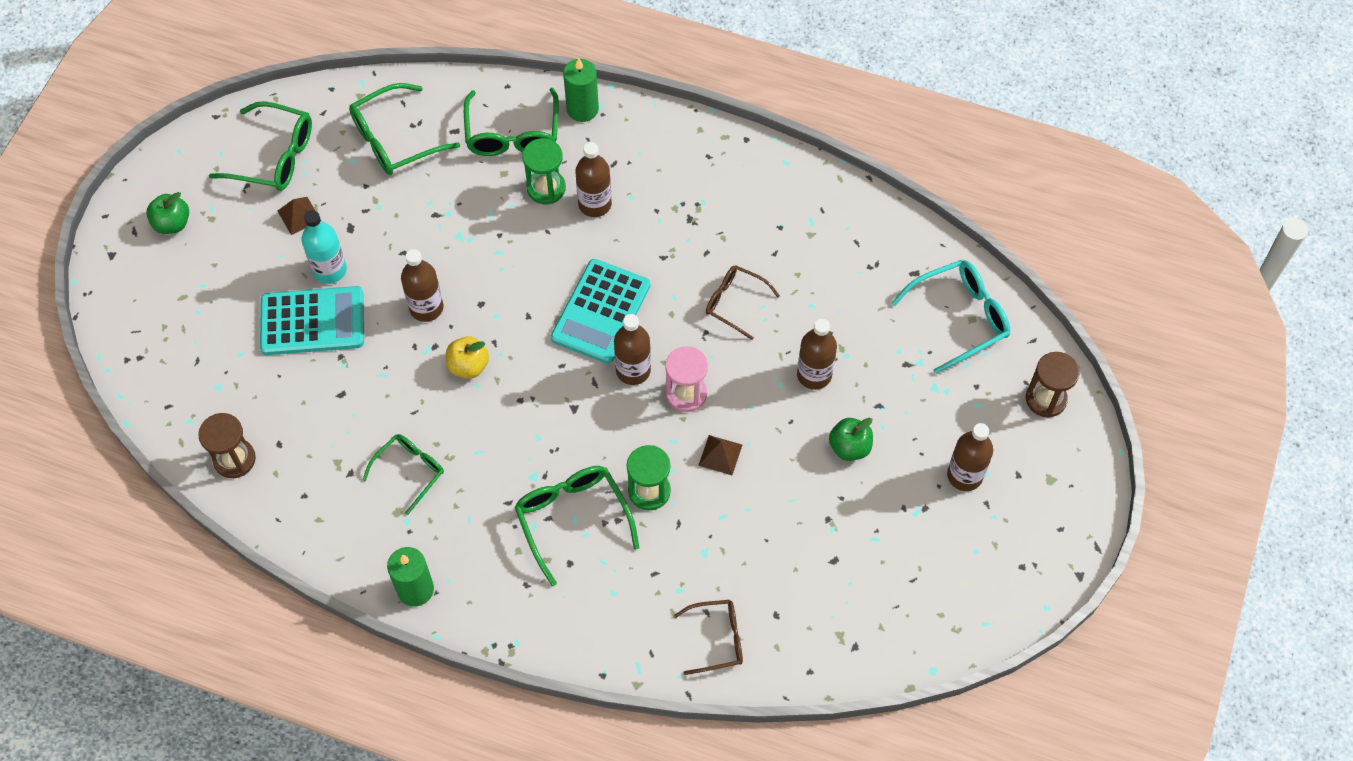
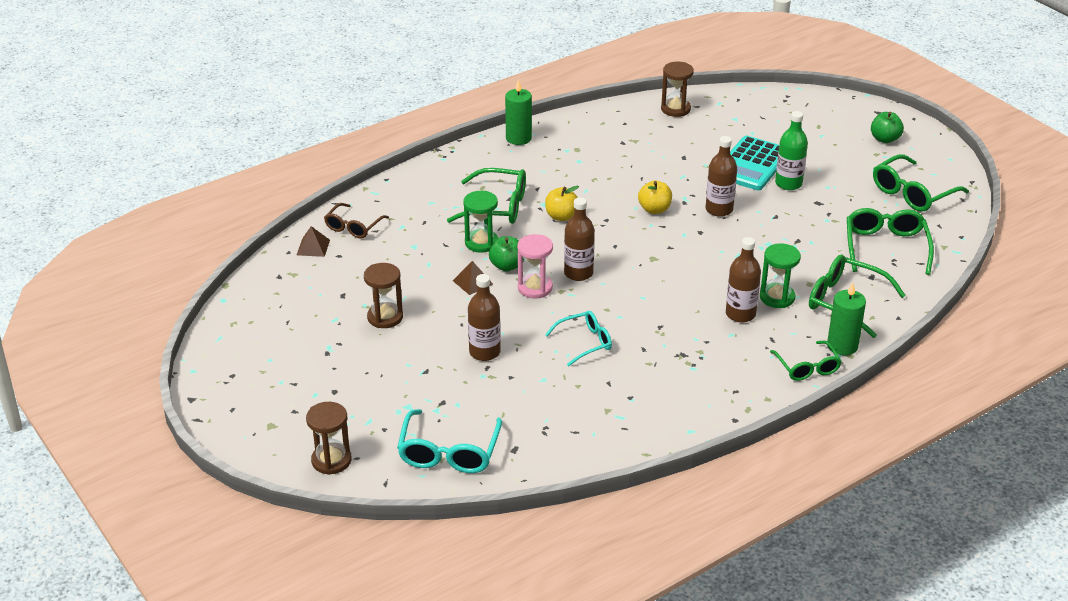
camera: 125 degrees right, 25 degrees down
(299, 215) = (848, 186): brown pyramid -> brown pyramid (313, 247)
(330, 270) = (788, 183): turquoise bottle -> green bottle
(410, 471) = (600, 162): green glasses -> green glasses (807, 367)
(545, 445) = (561, 216): none -> yellow apple
(601, 312) = (641, 279): turquoise calculator -> none
(735, 303) = (584, 342): brown glasses -> turquoise glasses
(835, 495) = (385, 317): none -> brown hourglass
(849, 447) = (411, 341): green apple -> green apple (507, 266)
(964, 475) = (326, 384): brown bottle -> none

